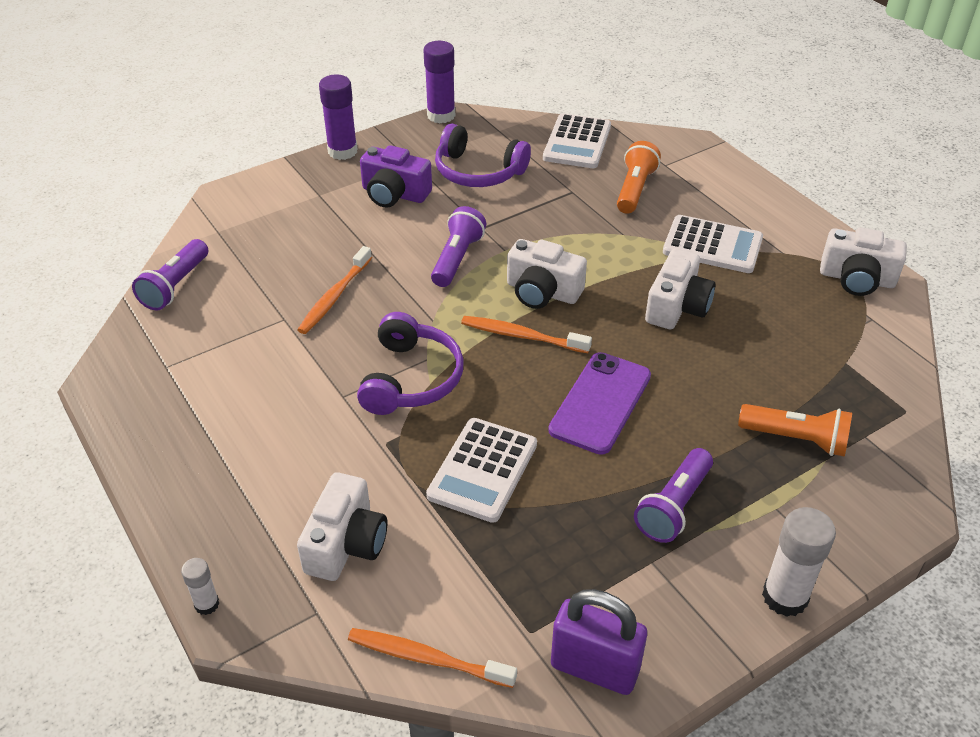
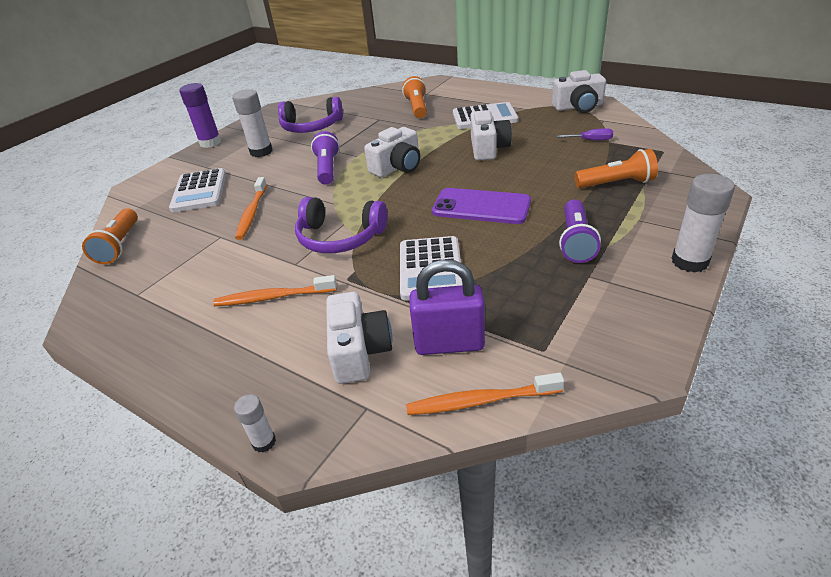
camera: 20 degrees left, 5 degrees down
(175, 286) = (120, 245): purple flashlight -> orange flashlight
(394, 194) = (261, 152): purple camera -> white glue stick
(411, 378) = (340, 237): purple headphones -> purple headphones turned 120 degrees clockwise
(441, 115) = (268, 110): purple glue stick -> none
(522, 336) = (401, 191): orange toothbrush -> orange toothbrush (273, 297)
(542, 292) = (397, 167): white camera -> white camera turned 45 degrees counterclockwise
(577, 142) = (365, 98): white calculator -> white calculator (199, 191)
(594, 668) = (608, 353): purple padlock -> purple padlock (449, 344)
(600, 403) = (481, 207): purple phone -> purple phone turned 75 degrees counterclockwise
(823, 350) = (591, 140): none -> purple screwdriver

